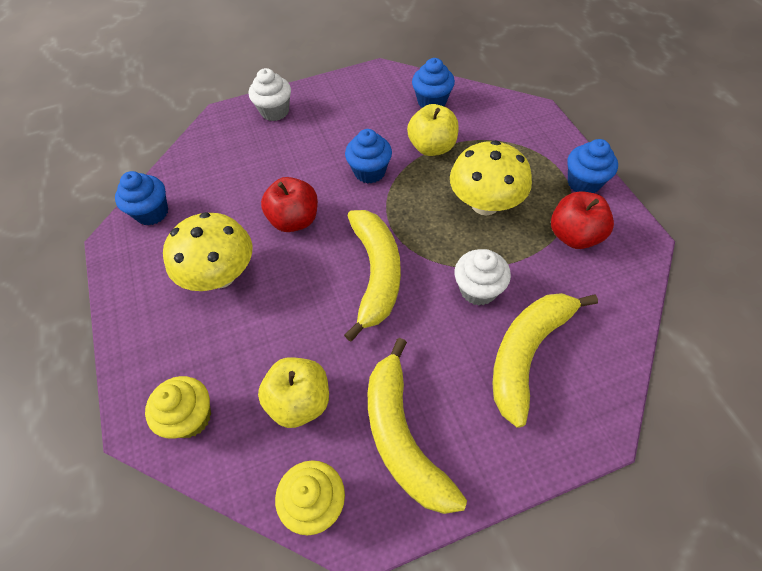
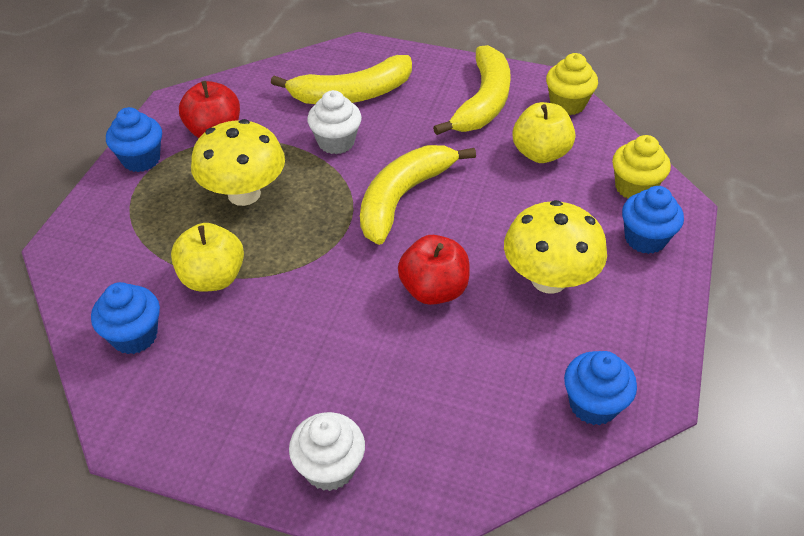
camera: 145 degrees left, 10 degrees down
(369, 172) = (306, 293): blue cupcake -> blue cupcake (645, 239)

